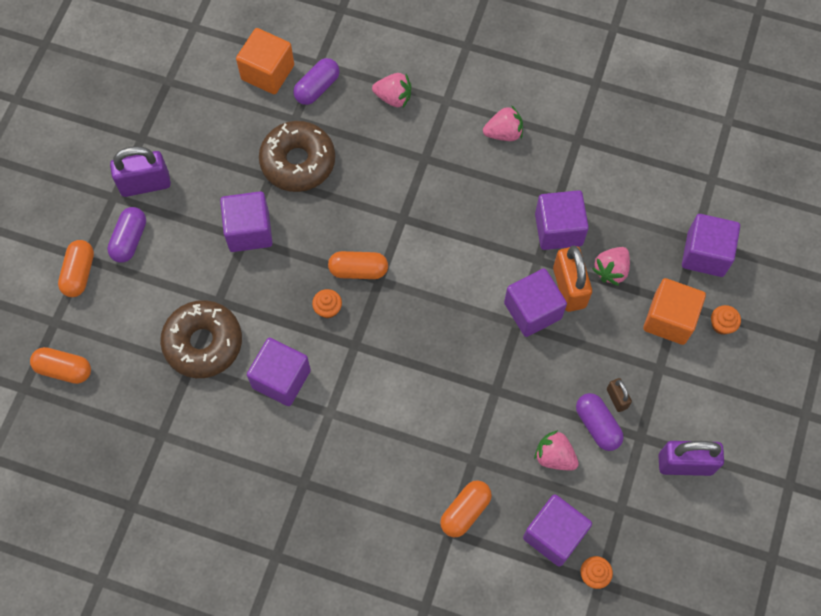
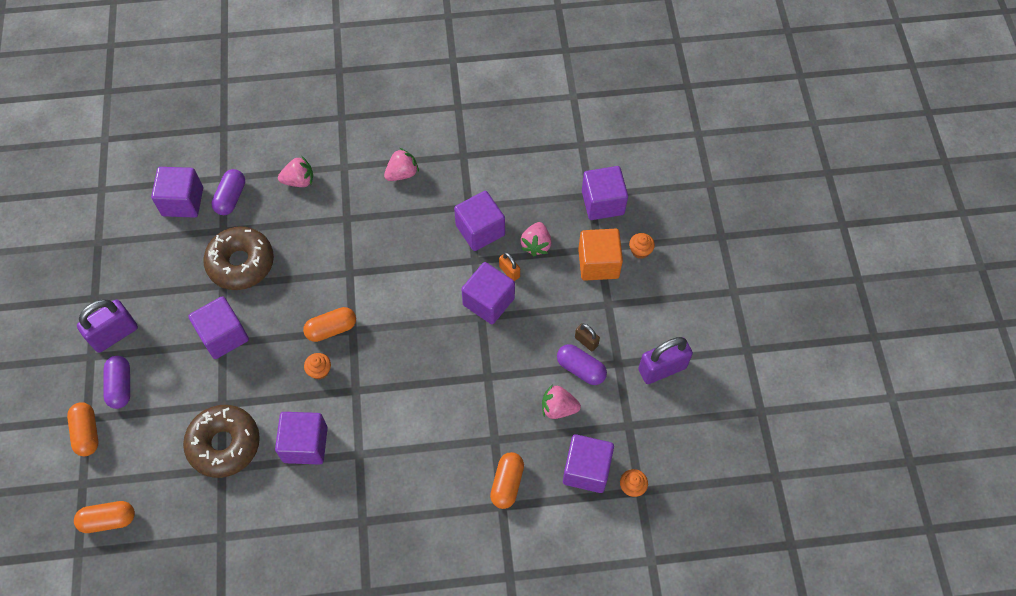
camera: 25 degrees left, 5 degrees down
(267, 72) = (183, 202): orange cube -> purple cube
(569, 287) = (509, 271): orange padlock -> orange padlock, size x0.52

